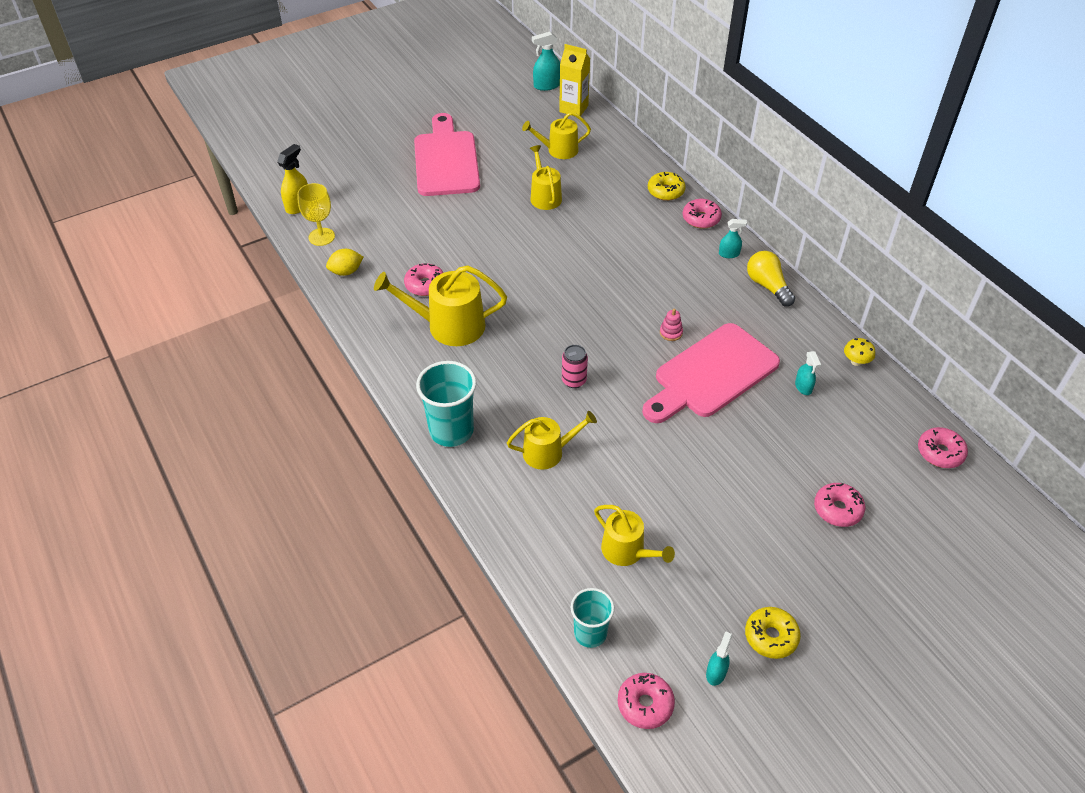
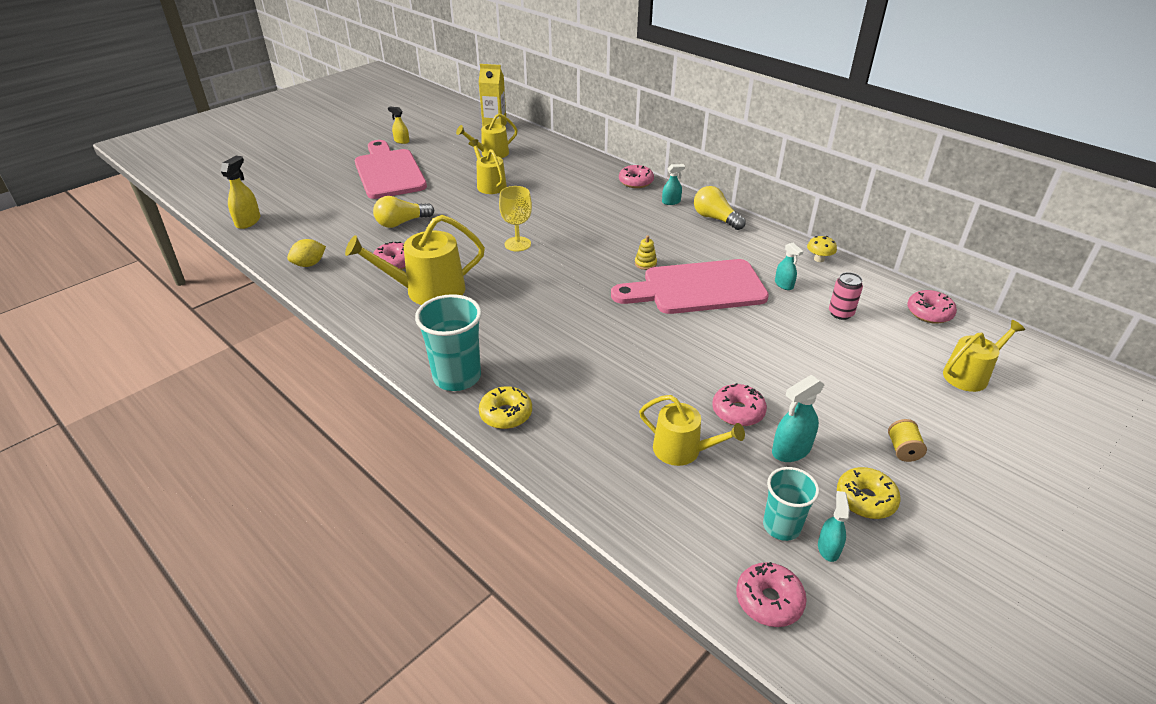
camera: 15 degrees left, 10 degrees down
(321, 237) = (277, 241): yellow goblet -> yellow goblet (517, 244)
(443, 233) = (401, 223): none -> yellow light bulb
(469, 116) = (401, 141): none -> yellow spray bottle
(547, 85) = (465, 115): turquoise spray bottle -> turquoise spray bottle (791, 450)
(548, 452) = (565, 377): yellow watering can -> yellow watering can (969, 375)
(574, 380) = (568, 314): pink can -> pink can (840, 313)
(590, 633) = (677, 539): turquoise cup -> turquoise cup (781, 526)
(665, 191) = (597, 168): yellow donut -> yellow donut (506, 414)
(671, 333) = (645, 264): pink stacking toy -> yellow stacking toy
(711, 374) = (697, 288): pink cutting board -> pink cutting board turned 45 degrees clockwise
(830, 597) = (903, 450): none -> yellow spool
(837, 509) = (867, 373): pink donut -> pink donut (738, 412)

